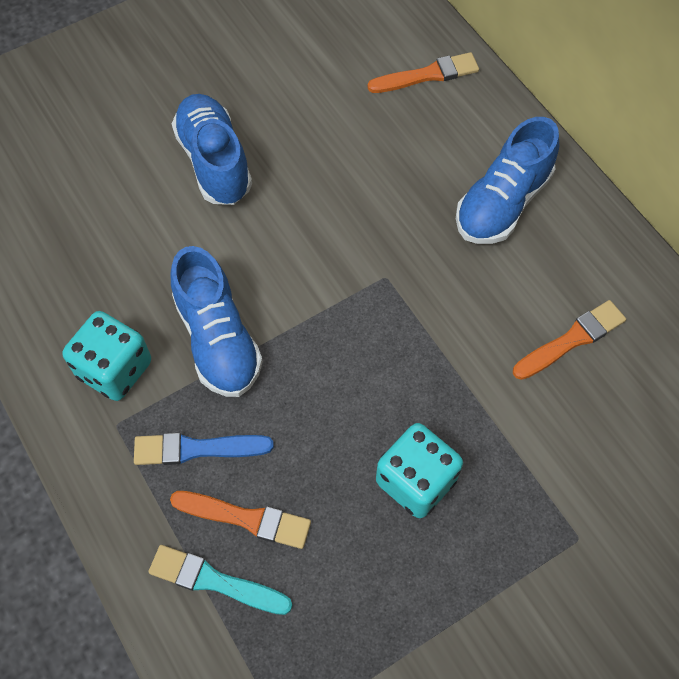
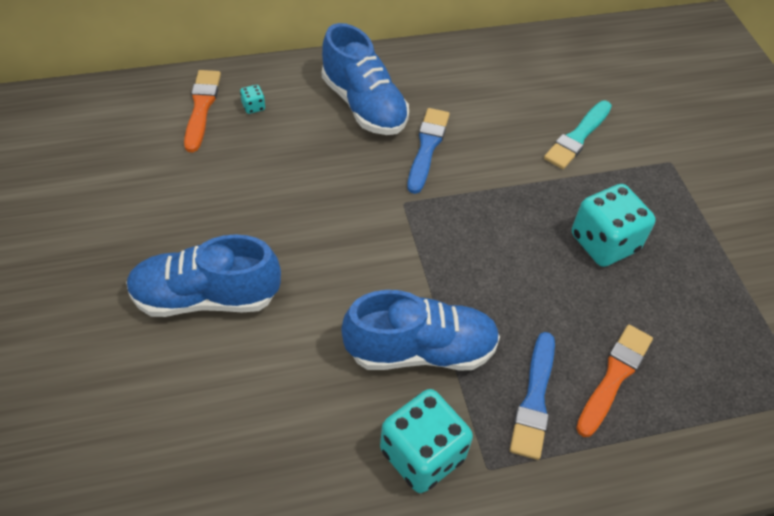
camera: 75 degrees left, 10 degrees down
(215, 581) = (670, 419): turquoise brush -> turquoise brush (577, 137)
(450, 113) = (253, 107): none -> turquoise dice
(471, 277) = (427, 147): none -> blue brush
(571, 340) = (506, 109): orange brush -> none

